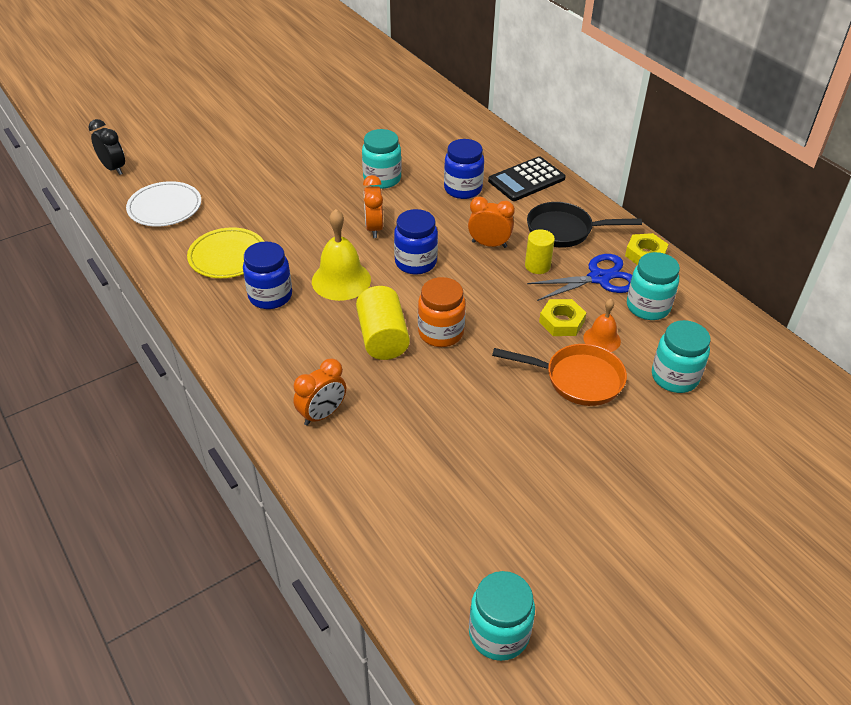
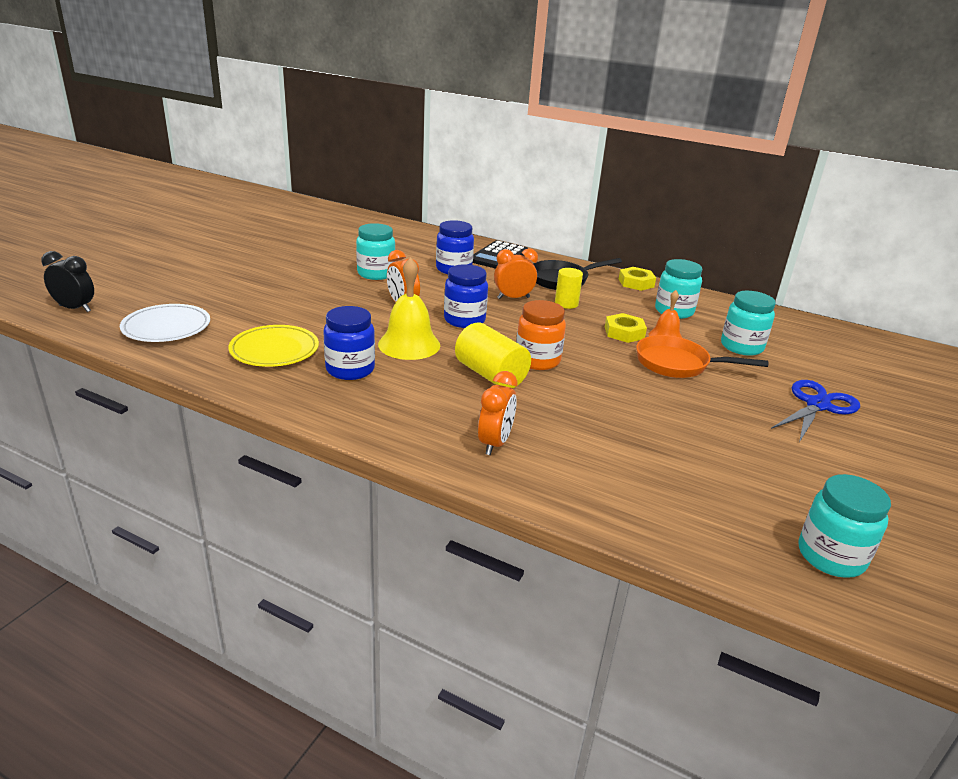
camera: 30 degrees left, 15 degrees down
(577, 379) = (677, 364): orange pan -> orange pan turned 150 degrees counterclockwise
(599, 278) = (620, 302): blue scissors -> blue scissors (817, 405)

